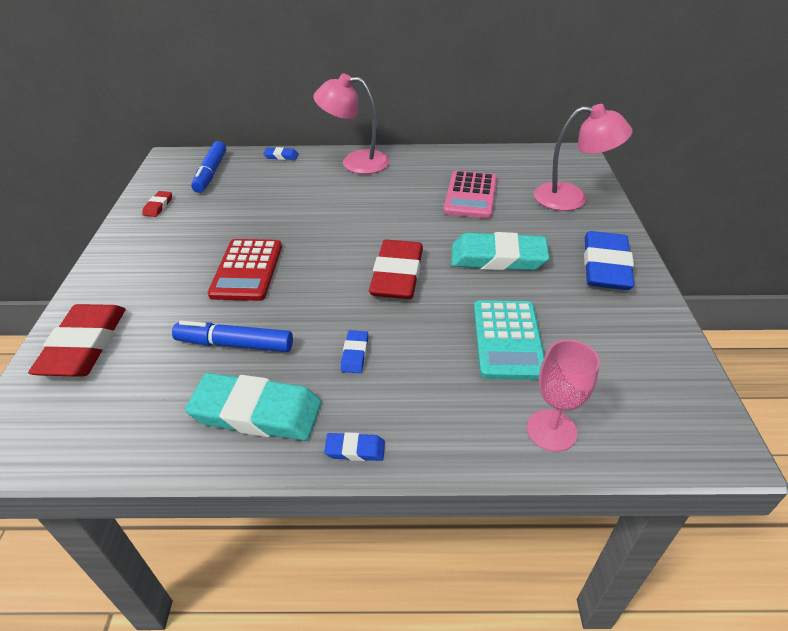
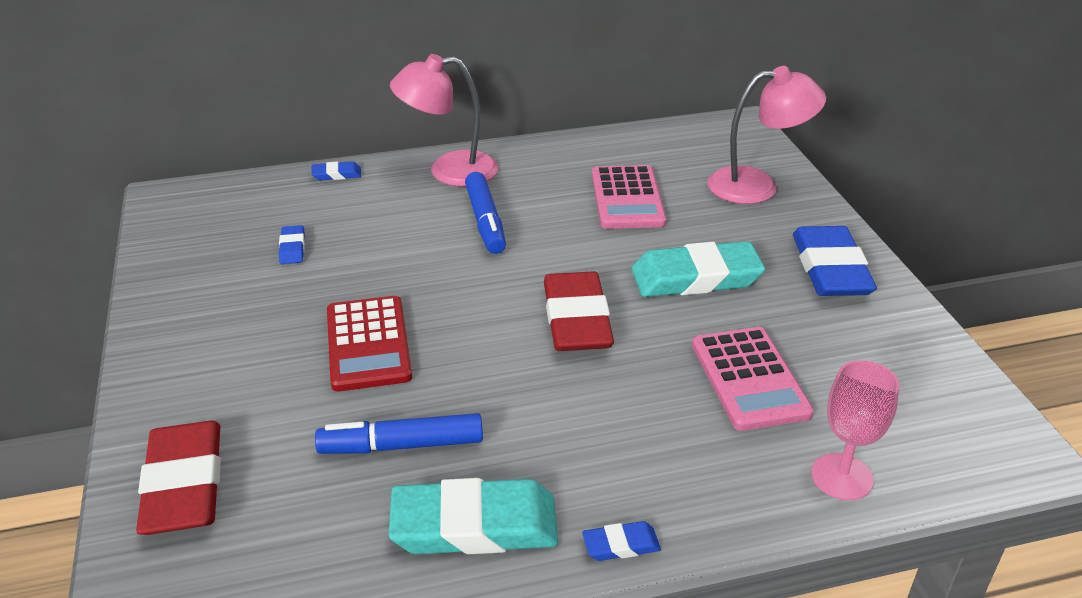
camera: 15 degrees left, 5 degrees down
(158, 206) = (187, 272): red eraser -> none
(211, 173) = (243, 212): blue marker -> blue marker (485, 221)
(354, 354) = (567, 430): blue eraser -> blue eraser (292, 248)
(508, 339) = (749, 379): turquoise calculator -> pink calculator

